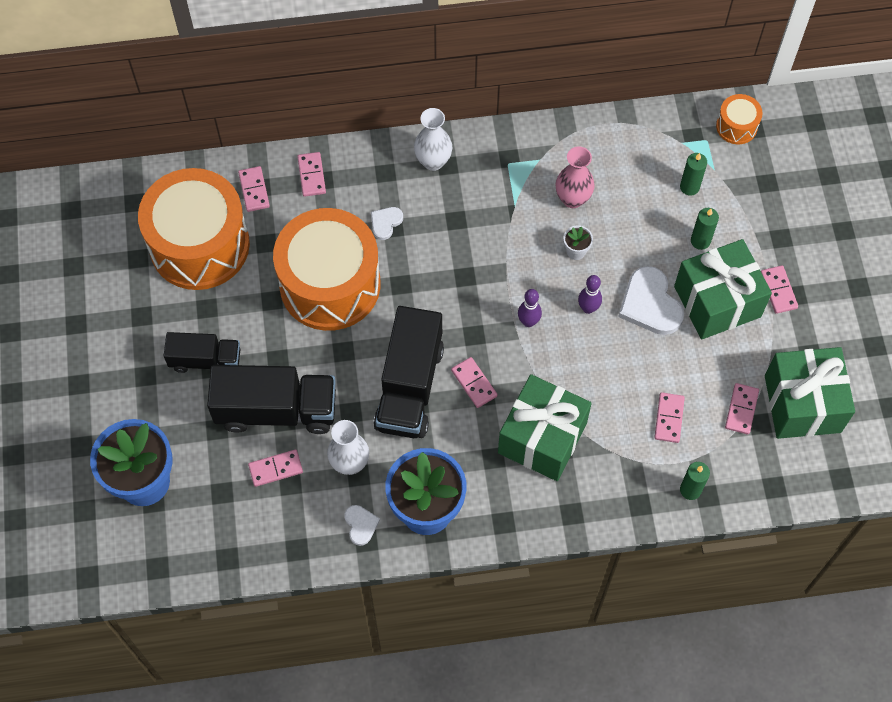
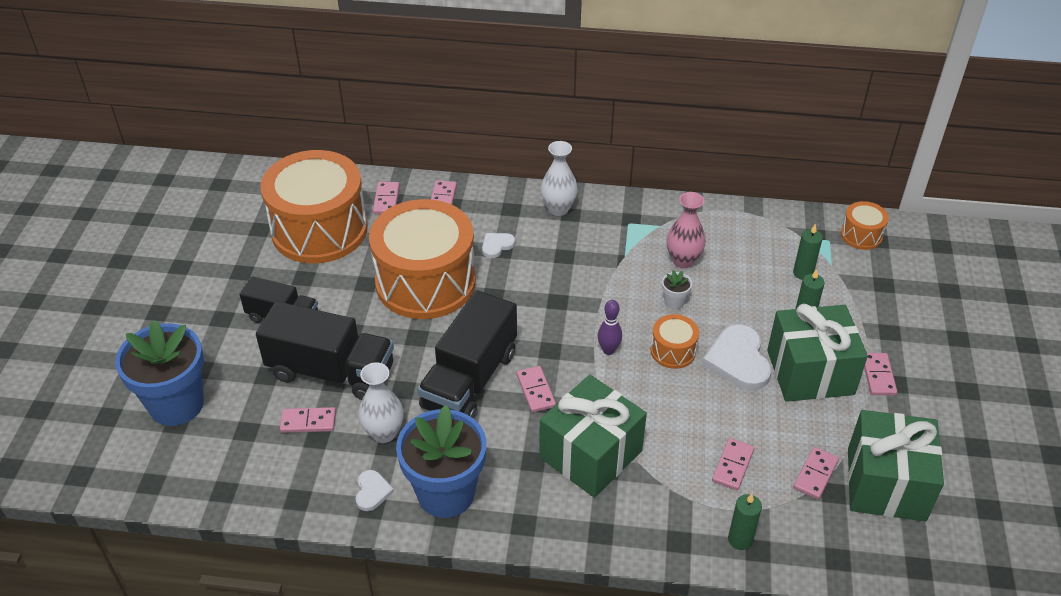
camera: 15 degrees right, 20 degrees down
(588, 308) = (673, 351): purple bowling pin -> orange drum

